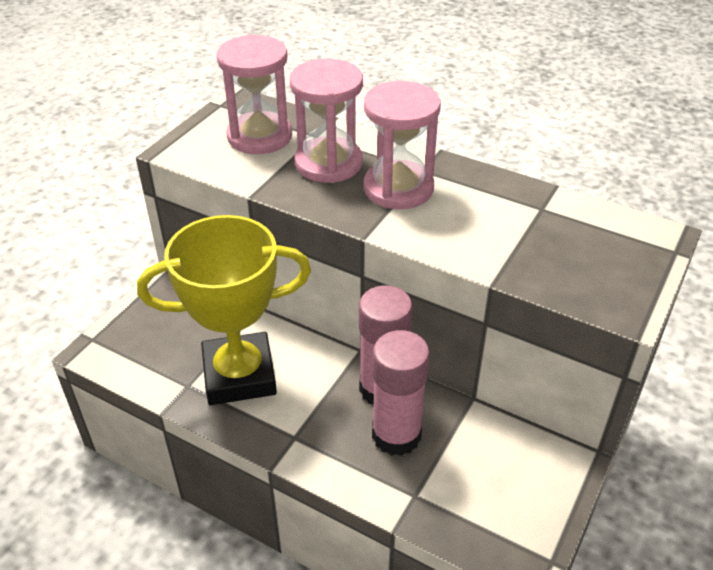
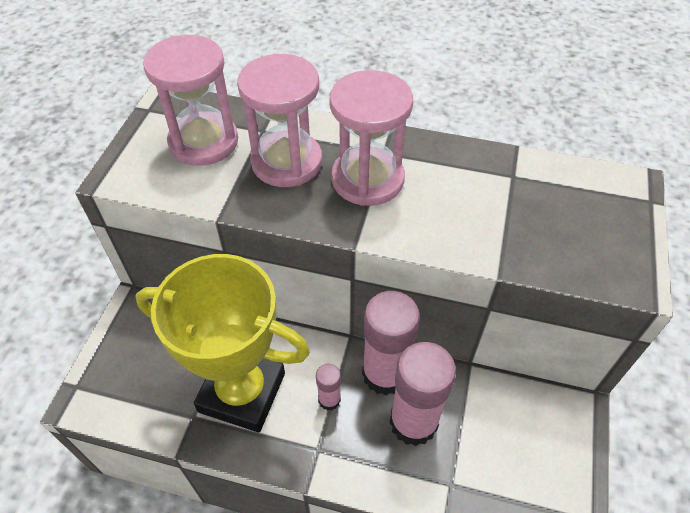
camera: 15 degrees left, 10 degrees up
(239, 375) = (242, 392): yellow trophy -> yellow trophy turned 45 degrees clockwise
(320, 398) = (329, 399): none -> pink glue stick

